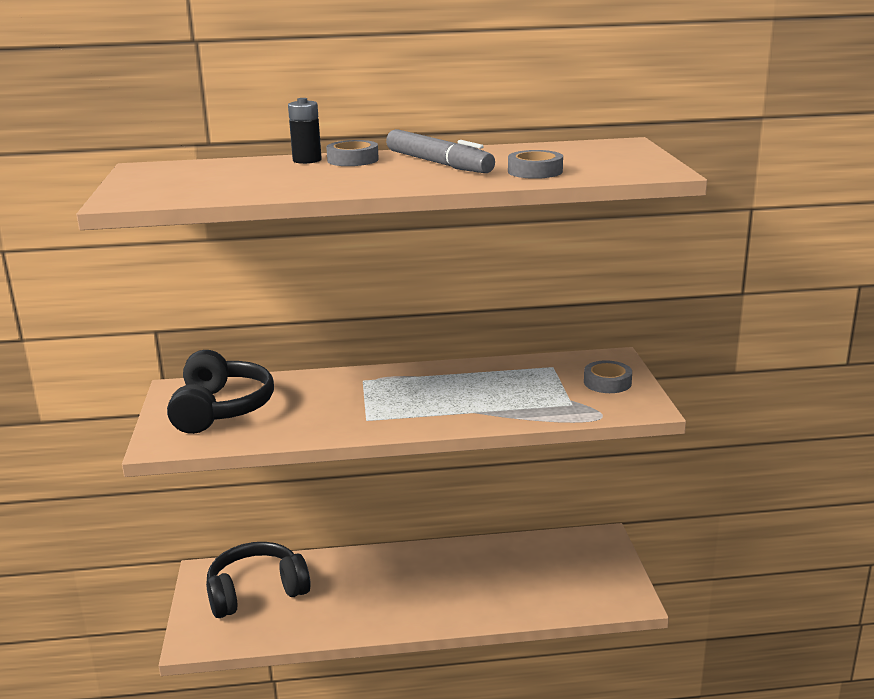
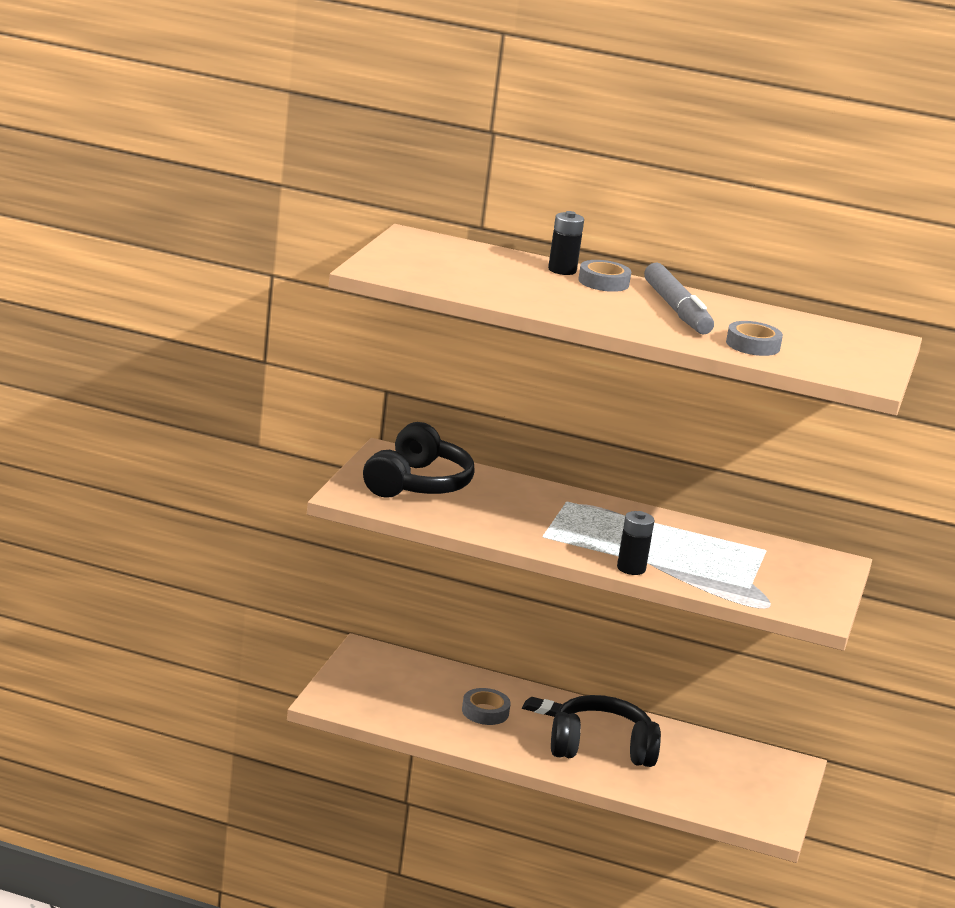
camera: 20 degrees right, 0 degrees up
(256, 592) = (406, 684): black headphones -> black headphones (601, 748)
(385, 569) = (543, 710): none -> black eraser
(464, 422) = (631, 568): none -> black battery
(607, 382) = (806, 581): grey tape -> grey tape (485, 712)

